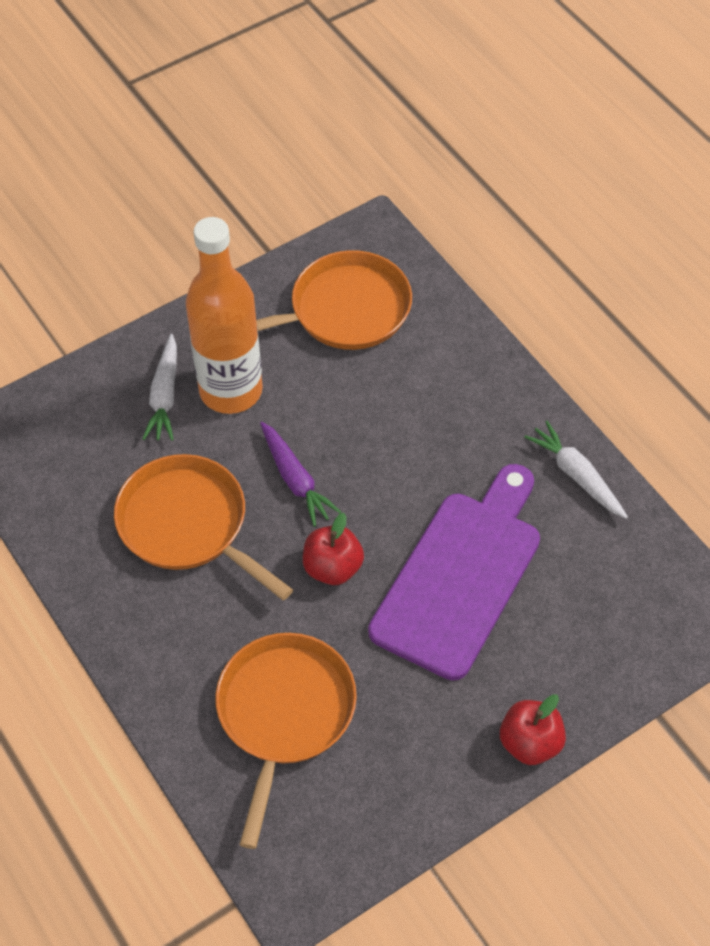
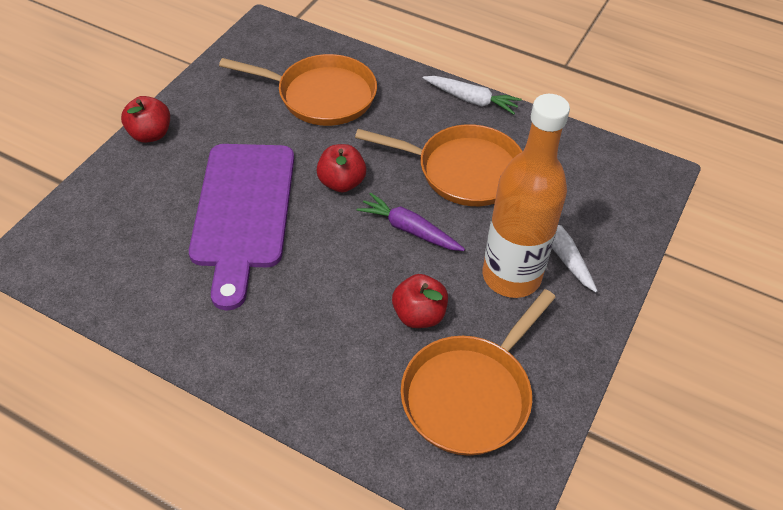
camera: 150 degrees right, 5 degrees down
(284, 714) = (321, 96): orange pan -> orange pan turned 60 degrees counterclockwise
(343, 391) = (419, 315): none -> red apple
(576, 475) = (176, 325): white carrot -> white carrot (471, 100)

